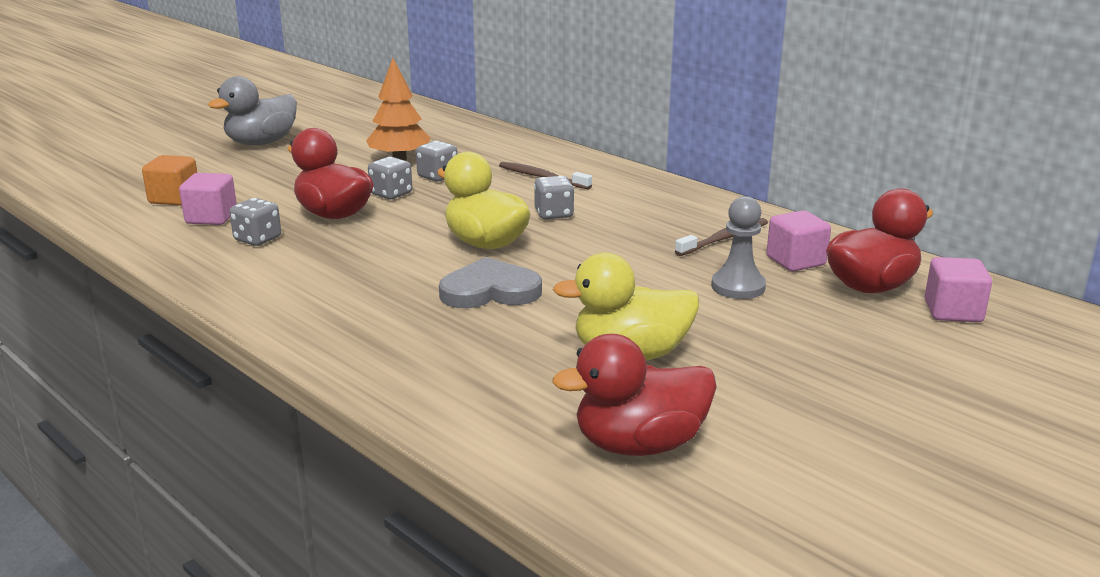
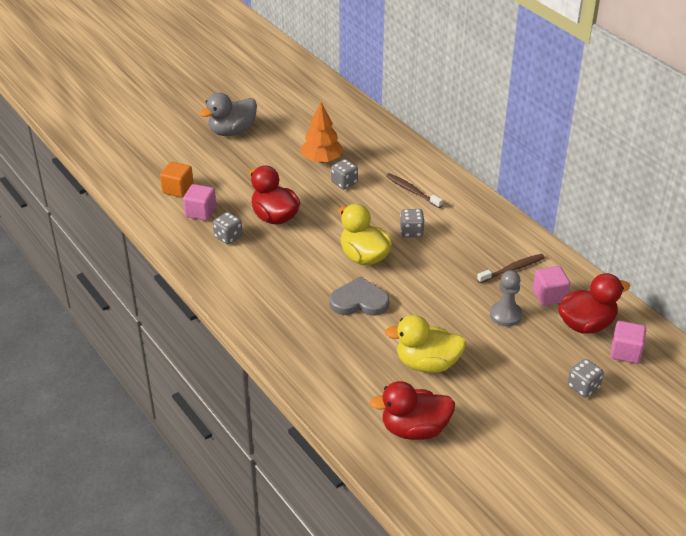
camera: 10 degrees right, 15 degrees up
(391, 194) = (312, 199): grey dice -> grey dice (583, 387)

